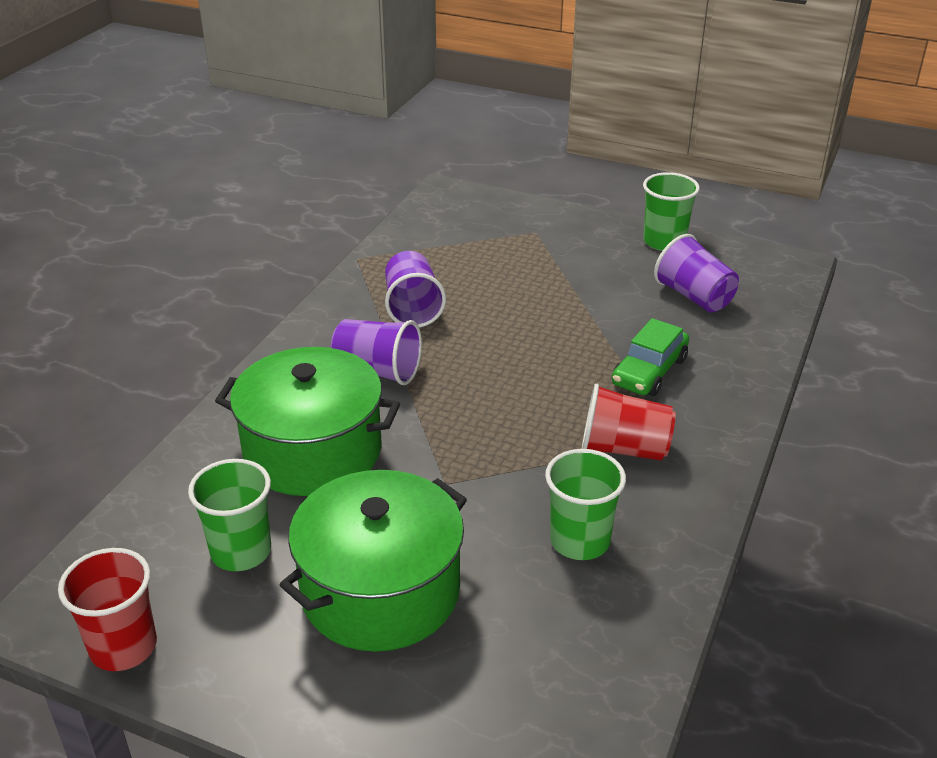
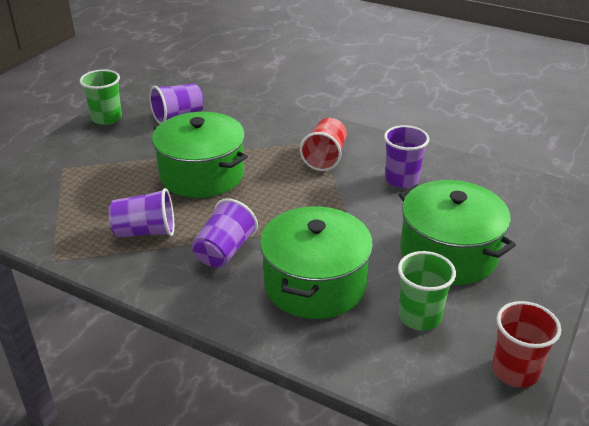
camera: 85 degrees left, 0 degrees up
(545, 335) = (202, 174): none -> green pot
(580, 541) = (401, 180): green cup -> purple cup
(649, 371) = (252, 141): green car -> none

